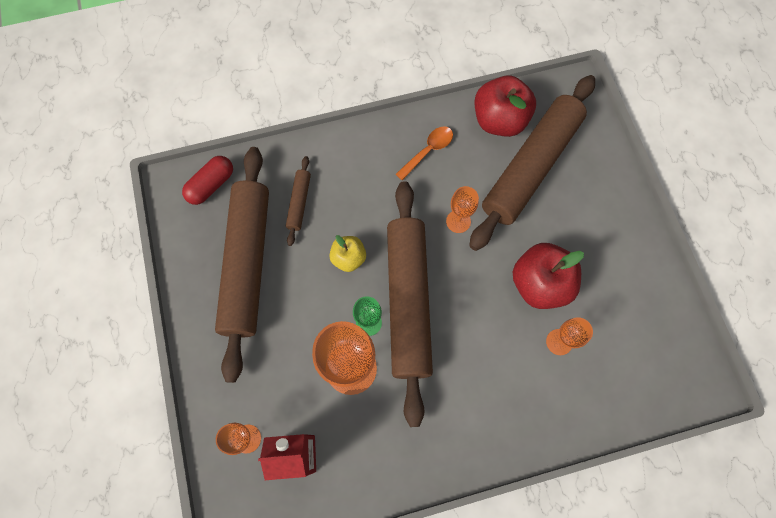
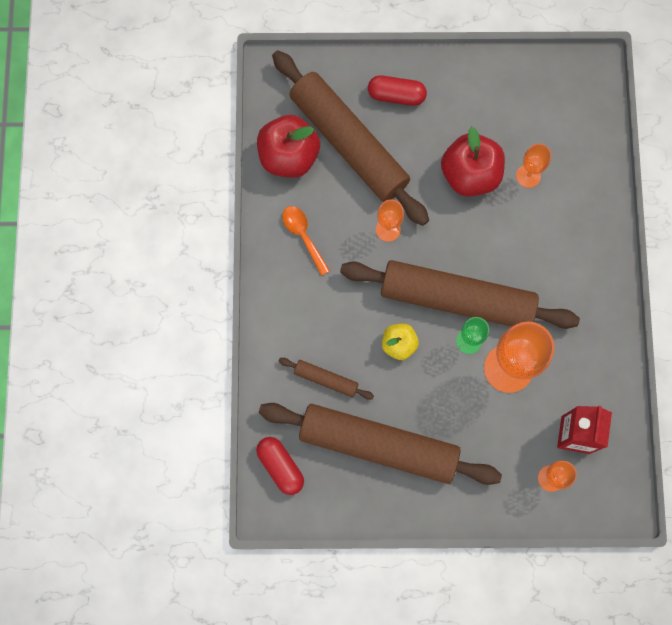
camera: 75 degrees left, 5 degrees up
(594, 196) = (396, 95): none -> red capsule

